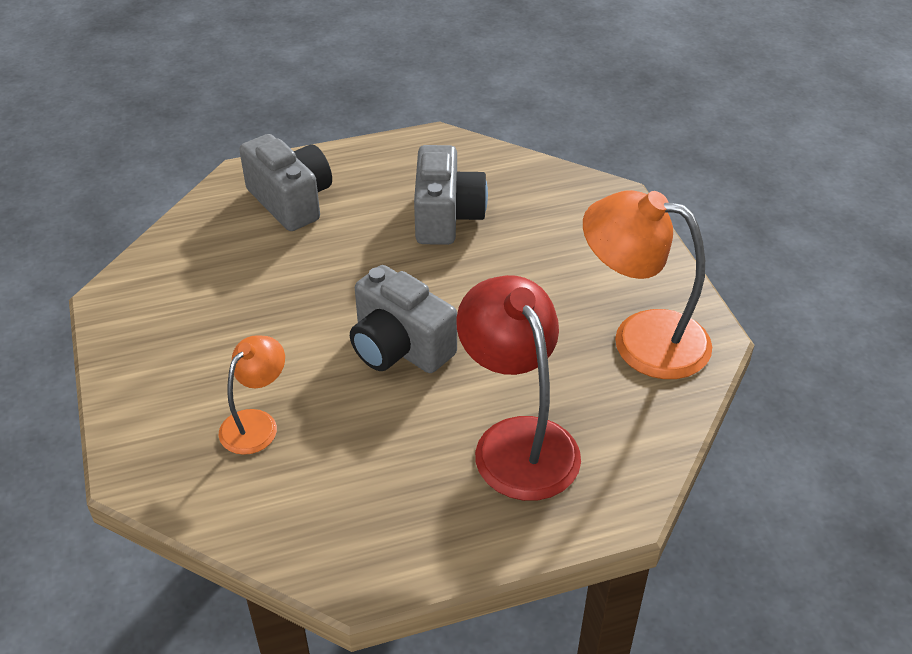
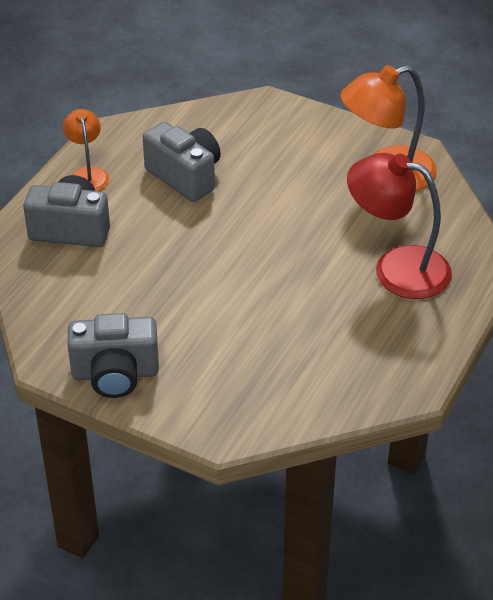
camera: 45 degrees left, 0 degrees up
(256, 423) = (250, 360): orange lamp -> orange lamp (88, 174)
(399, 347) = (268, 266): grey camera -> grey camera (115, 374)

